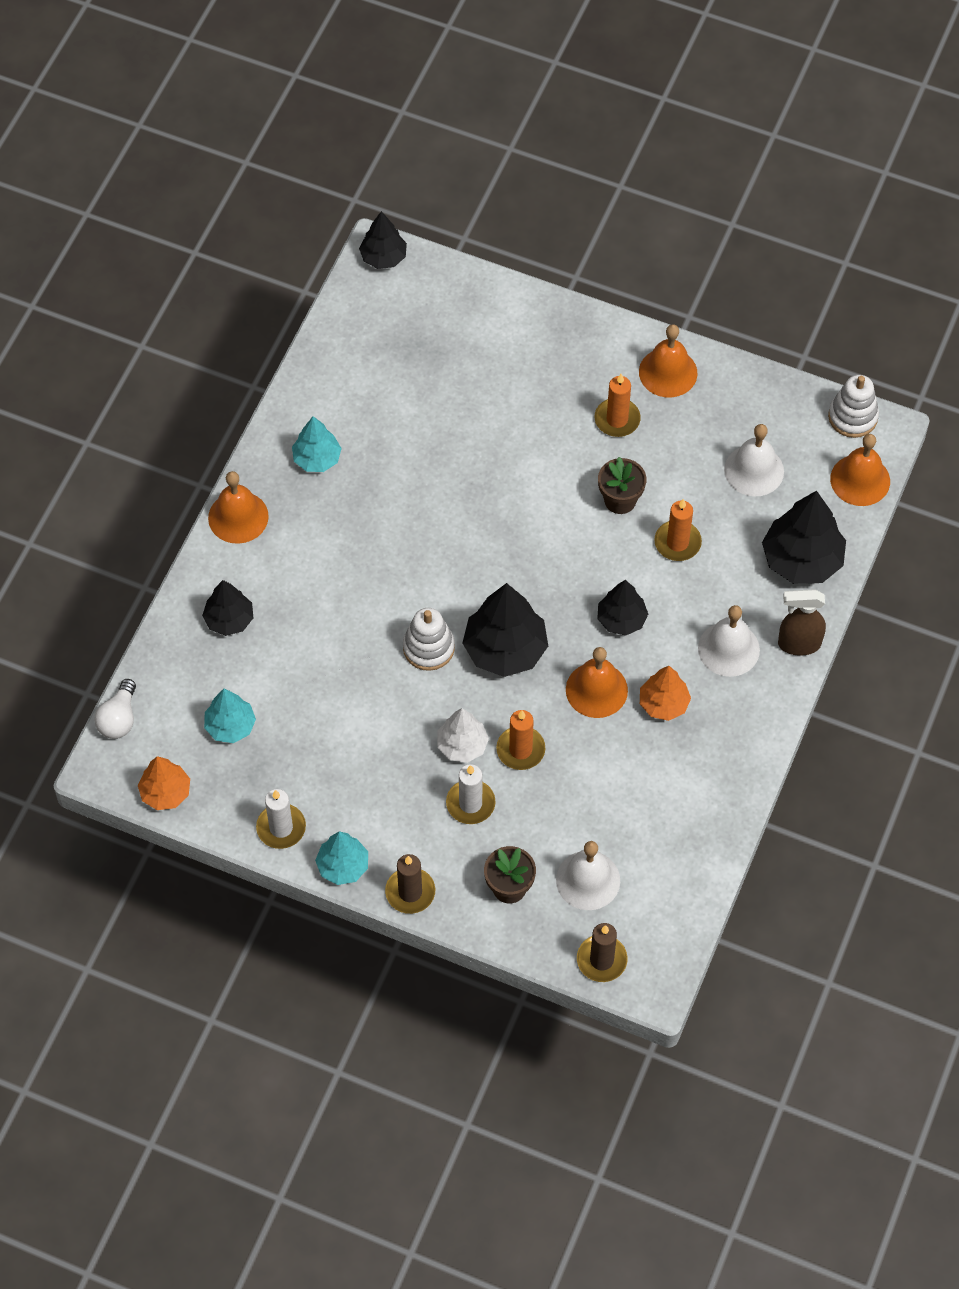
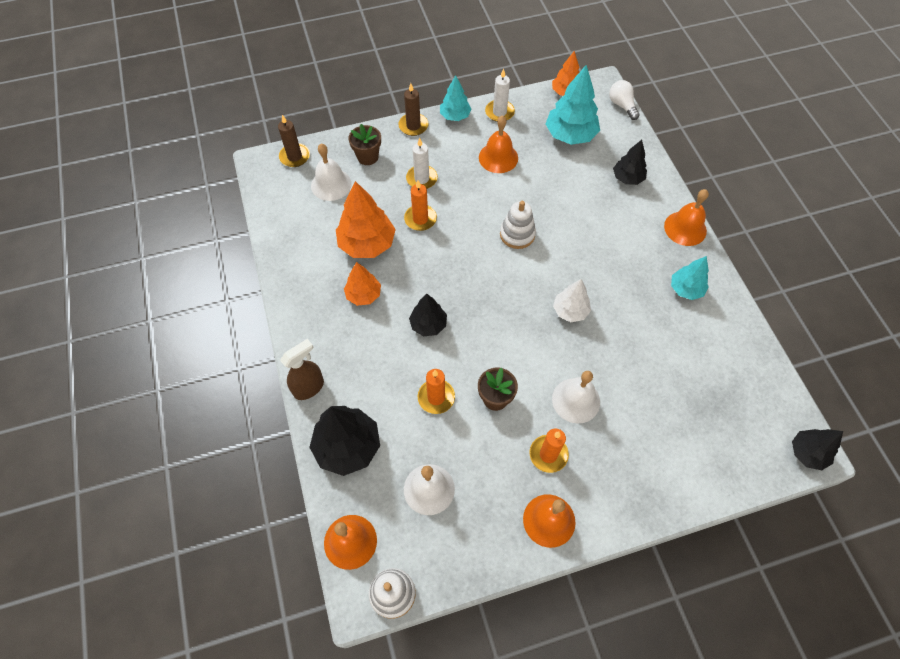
camera: 140 degrees right, 0 degrees up
(230, 726) = (570, 135): turquoise tree -> turquoise tree, size x1.66
(462, 745) = (452, 201): white tree -> white tree (570, 311)
(505, 649) = (477, 262): black tree -> none
(596, 690) = (407, 276): orange bell -> orange bell (498, 157)
(609, 764) = (367, 244): none -> orange tree
(728, 649) = (350, 353): white bell -> white bell (576, 400)

